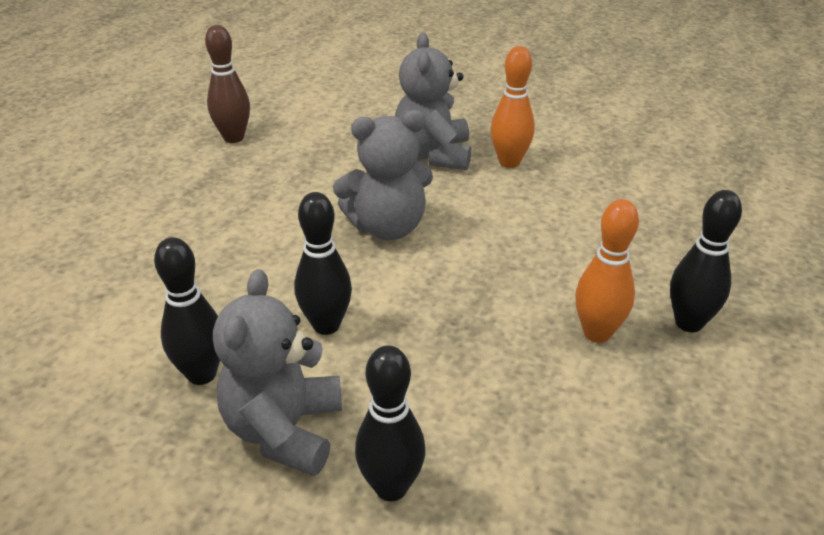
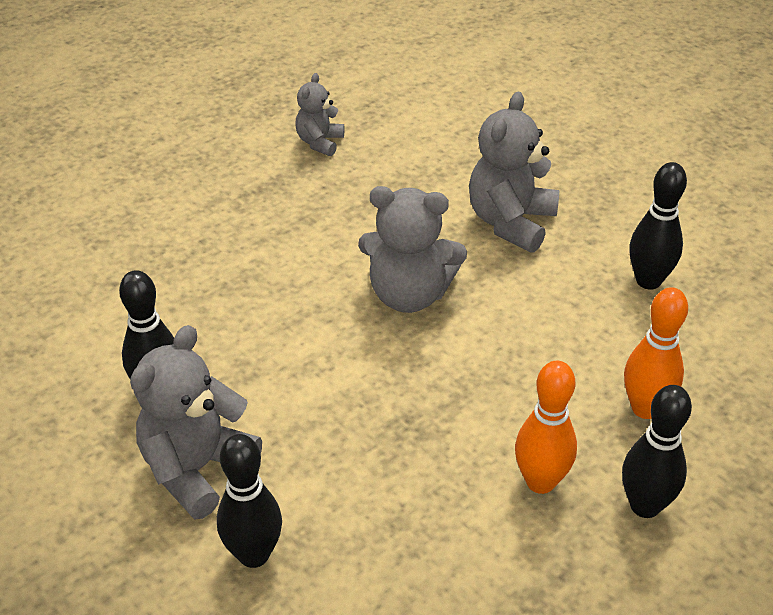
camera: 25 degrees right, 5 degrees up
(234, 138) = (319, 142): brown bowling pin -> grey teddy bear
(326, 325) = (289, 381): black bowling pin -> black bowling pin (648, 281)
(509, 162) = (587, 256): orange bowling pin -> orange bowling pin (645, 408)

